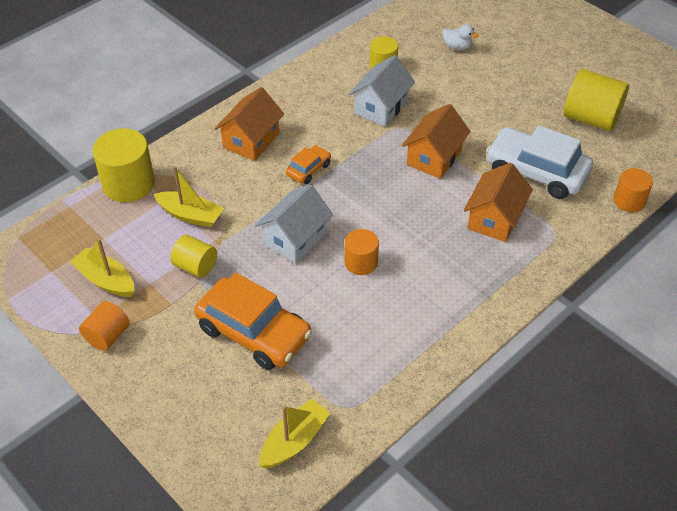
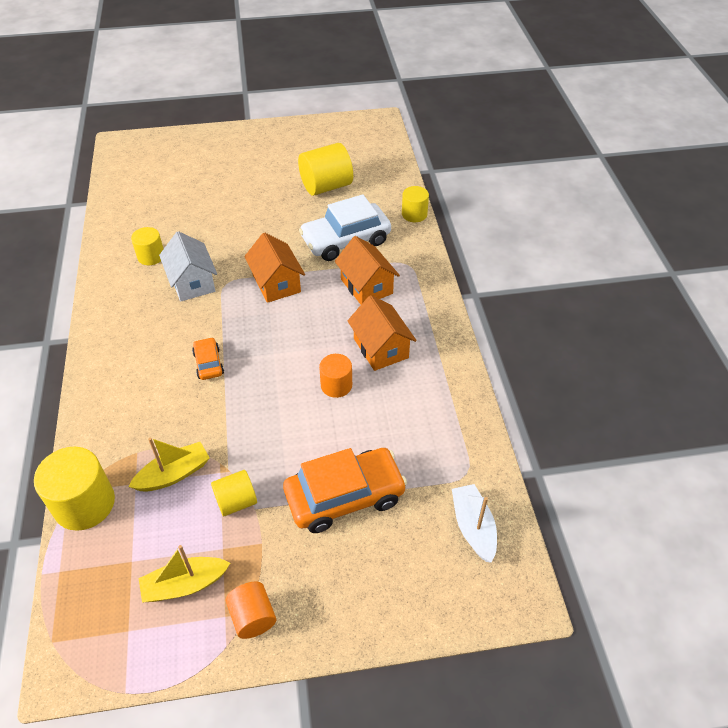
camera: 55 degrees left, 0 degrees up
(251, 140) = (134, 383): orange house -> orange house (381, 348)
(294, 441) = (473, 527): yellow boat -> white boat
(295, 238) = (273, 413): white house -> none
(457, 47) = (181, 206): white duck -> none
(629, 201) = (414, 214): orange cylinder -> yellow cylinder

